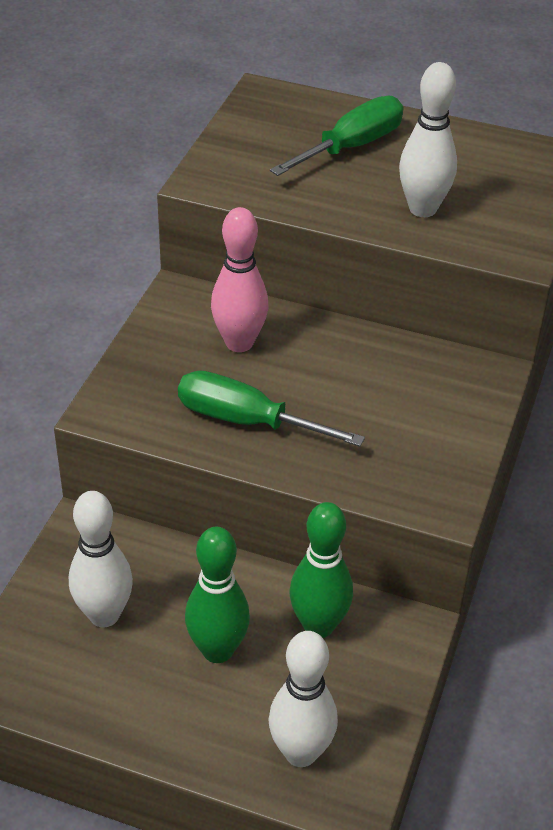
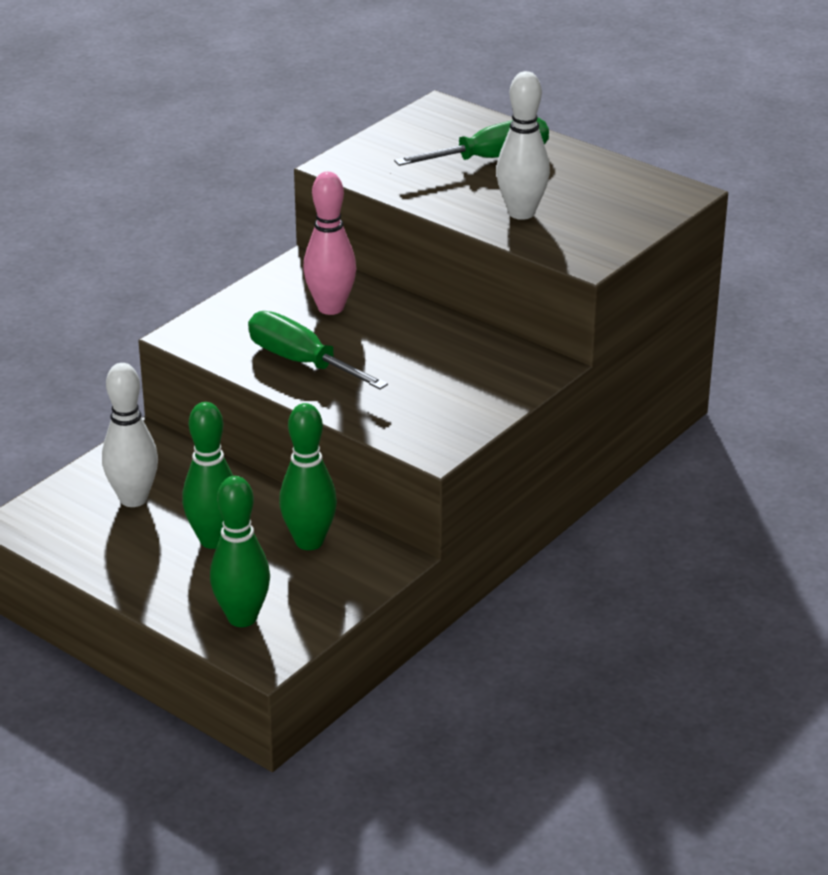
camera: 20 degrees right, 10 degrees down
(300, 752) = (242, 618): white bowling pin -> green bowling pin

